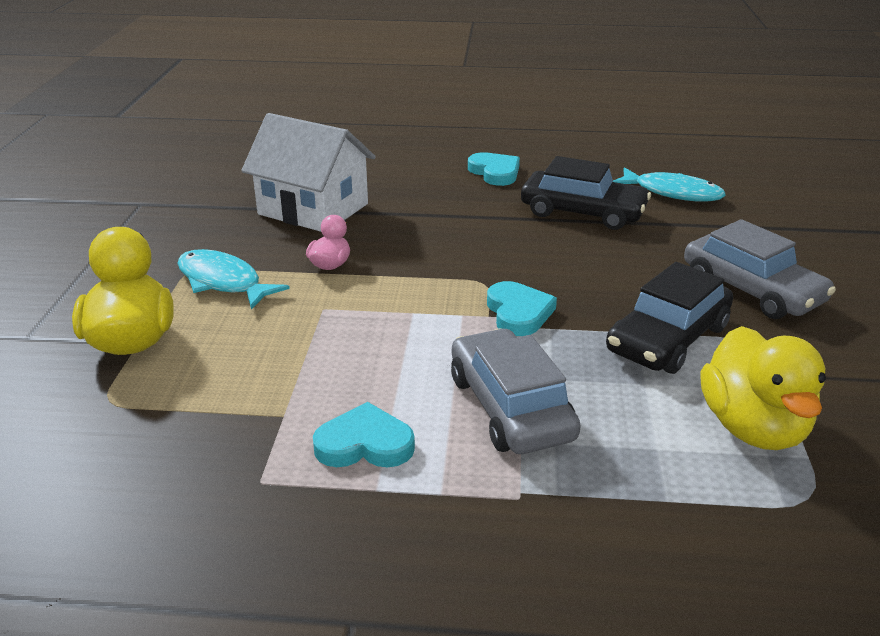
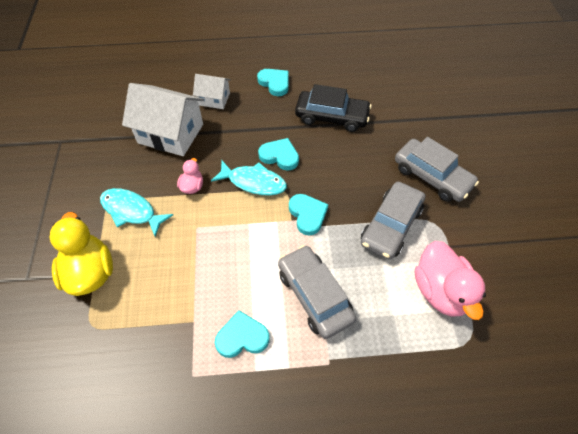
camera: 10 degrees left, 25 degrees up
(393, 181) = (214, 99): none -> white house
(485, 245) = (279, 156): none -> turquoise heart
(667, 339) = (391, 225): black car -> grey car
(672, 193) = (381, 91): turquoise fish -> turquoise fish (253, 182)
(753, 428) = (440, 291): yellow duck -> pink duck

